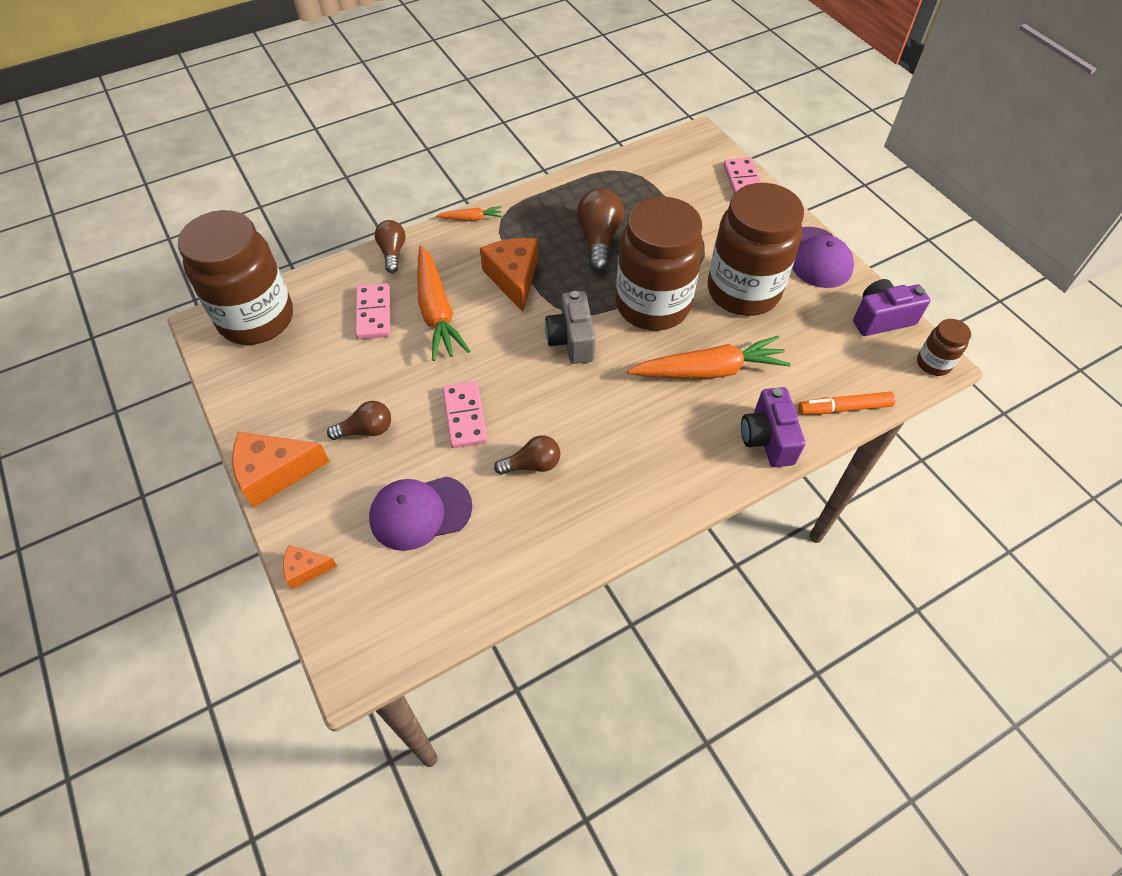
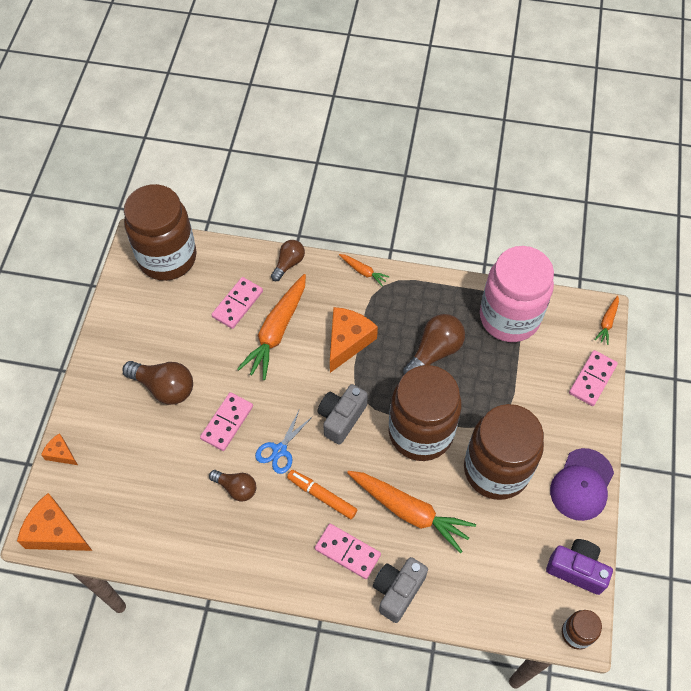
camera: 40 degrees right, 5 degrees up
(275, 473) = (93, 377): orange cheese -> orange cheese (56, 532)
(366, 430) = (164, 387): brown light bulb -> brown light bulb, size x1.58
(420, 512) = (147, 467): purple cap -> none
(541, 404) = (280, 450): none -> blue scissors
(633, 179) = (509, 317): none -> pink jar
(692, 441) = (347, 552): none -> pink domino
(711, 139) = (607, 322): none -> orange carrot
(767, 439) = (398, 591): purple camera -> grey camera
(844, 408) = (473, 612): orange marker -> orange marker (322, 496)

